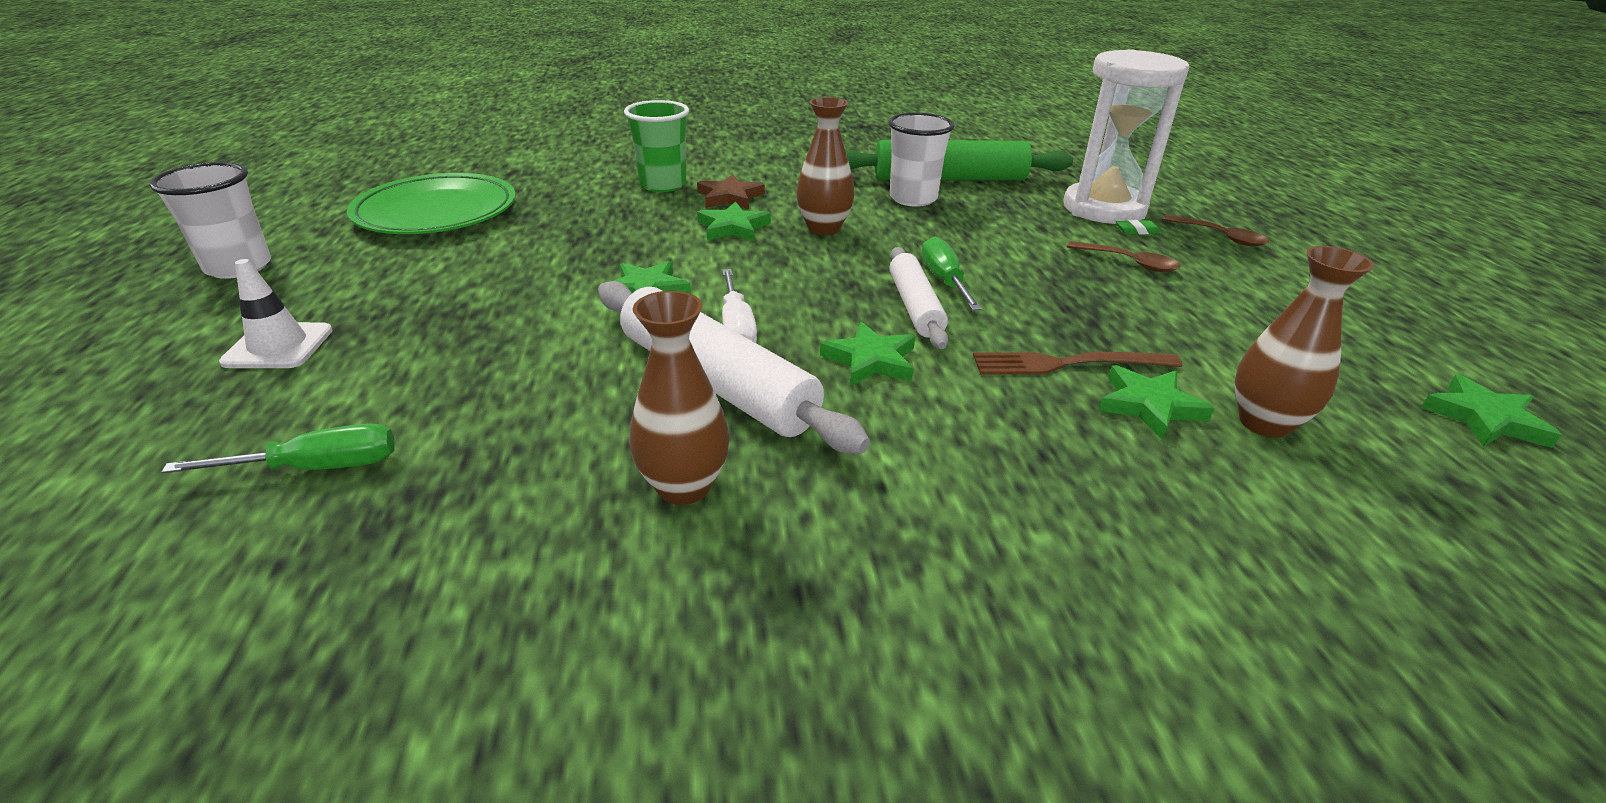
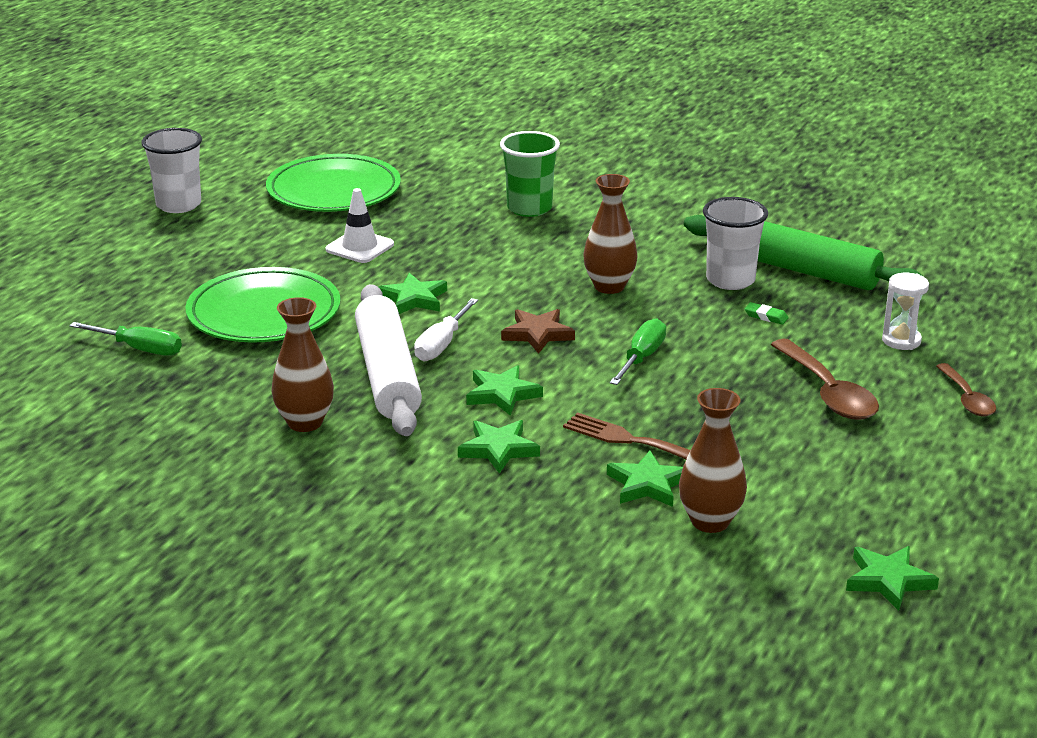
camera: 35 degrees right, 5 degrees down
(278, 346) = (165, 271): white traffic cone -> white traffic cone (360, 247)
(475, 358) = (264, 313): none -> green plate
(730, 197) = (570, 235): brown star -> brown star (538, 334)
(733, 227) = (537, 265): green star -> green star (498, 449)
(915, 307) = (588, 370): white rolling pin -> none
(1104, 209) = (901, 340): white hourglass -> white hourglass, size x0.45
(1129, 263) = (827, 392): brown spoon -> brown spoon, size x1.61
(1137, 231) = (893, 369): green eraser -> green eraser (766, 316)

